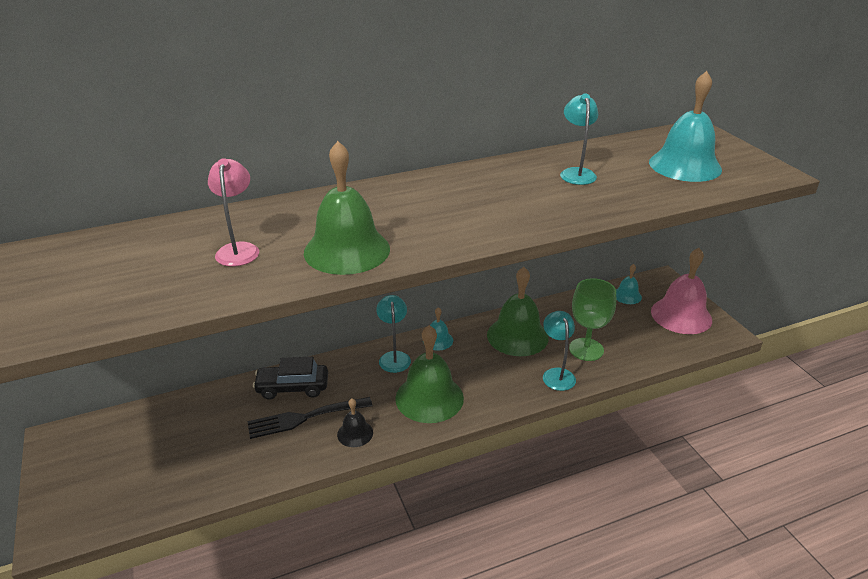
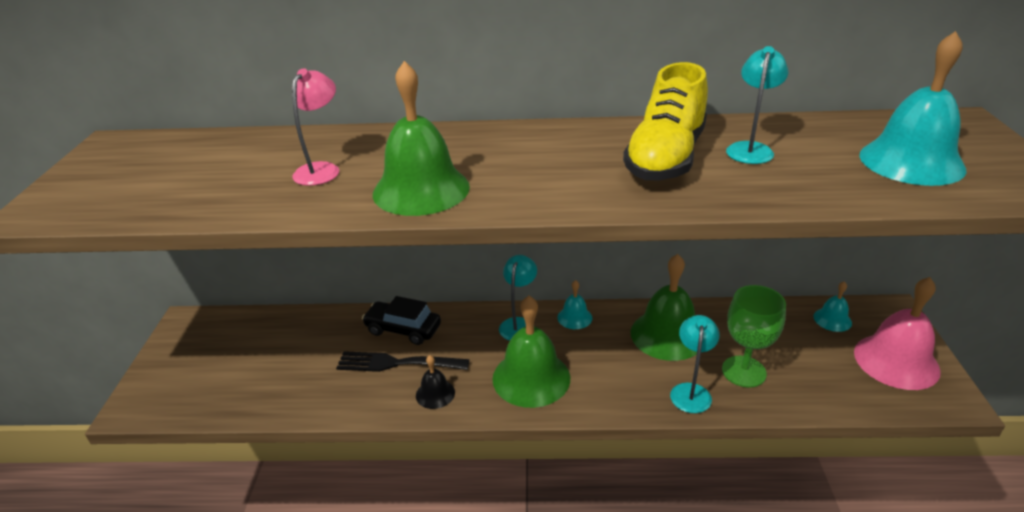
camera: 25 degrees right, 0 degrees up
(521, 190) = (665, 158): none -> yellow shoe

